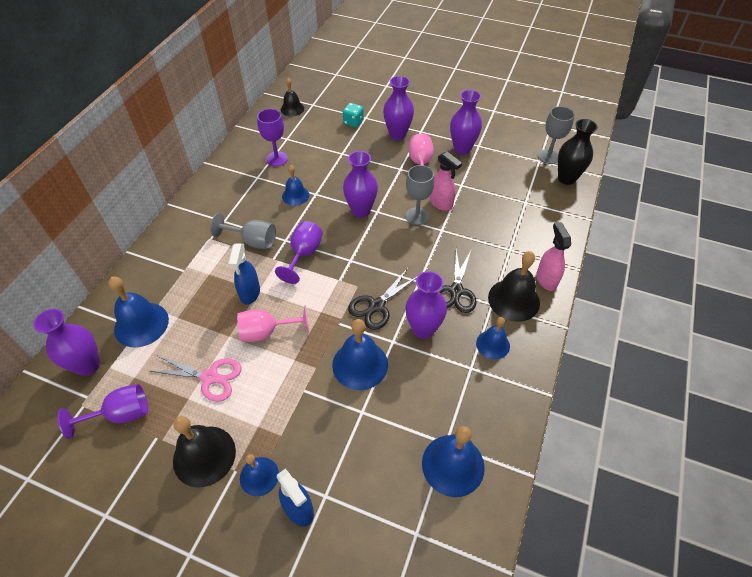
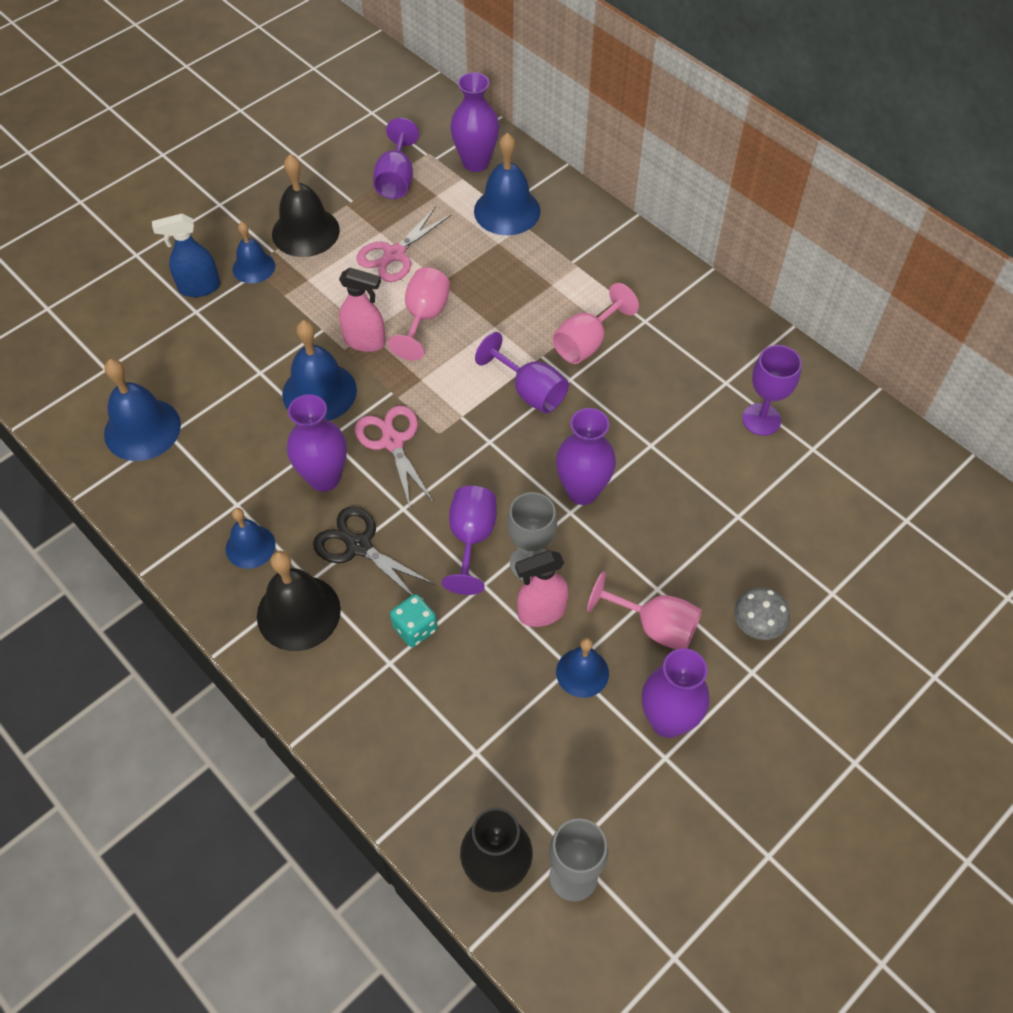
camera: 115 degrees right, 5 degrees up
(250, 293) = (495, 317): blue spray bottle -> none
(253, 241) = (587, 342): grey goblet -> pink goblet
(292, 109) = (902, 483): black bell -> none
(295, 195) = (659, 418): blue bell -> blue bell (582, 672)
(353, 122) = (824, 567): turquoise dice -> turquoise dice (415, 628)
(376, 306) = (392, 441): black scissors -> pink scissors
(397, 134) = (756, 626): purple vase -> grey mushroom
(419, 244) = (471, 539): none -> purple goblet
(546, 279) = (304, 680): pink spray bottle -> pink spray bottle (365, 341)

